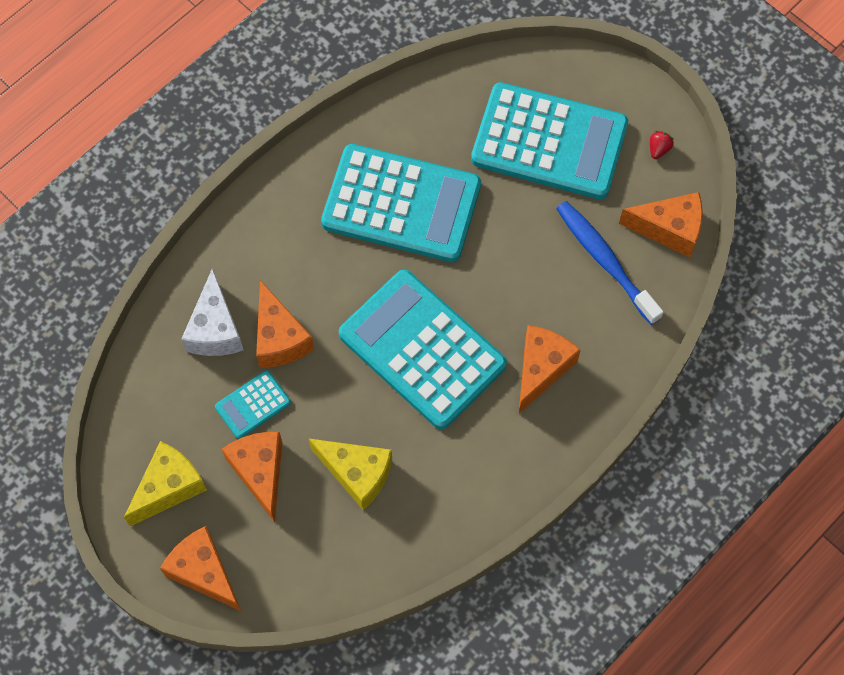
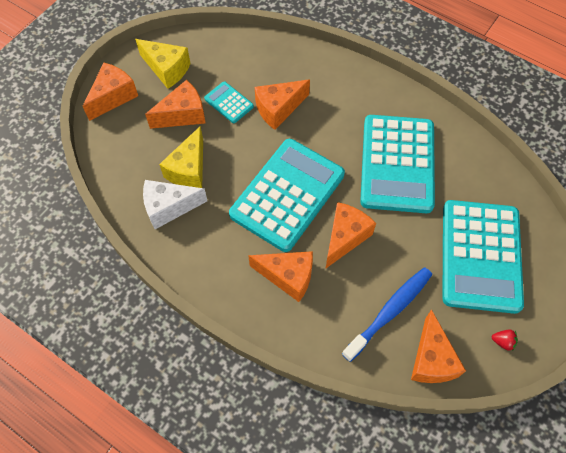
camera: 80 degrees right, 5 degrees down
(215, 329) = (277, 73): white cheese -> white cheese (169, 208)
(498, 290) = (345, 237): none -> orange cheese

